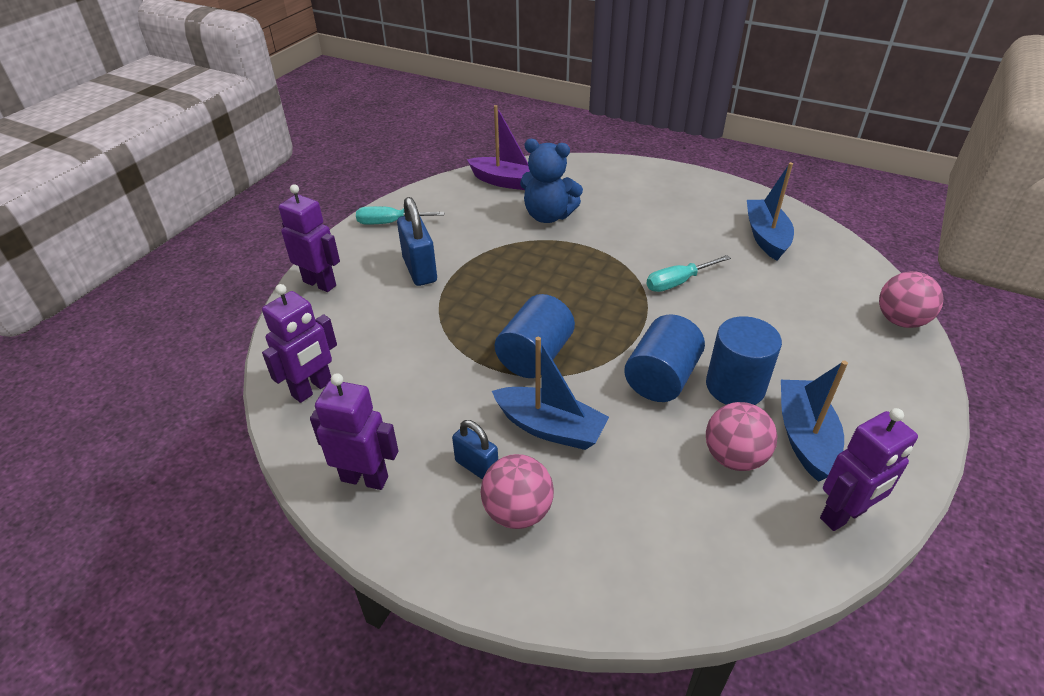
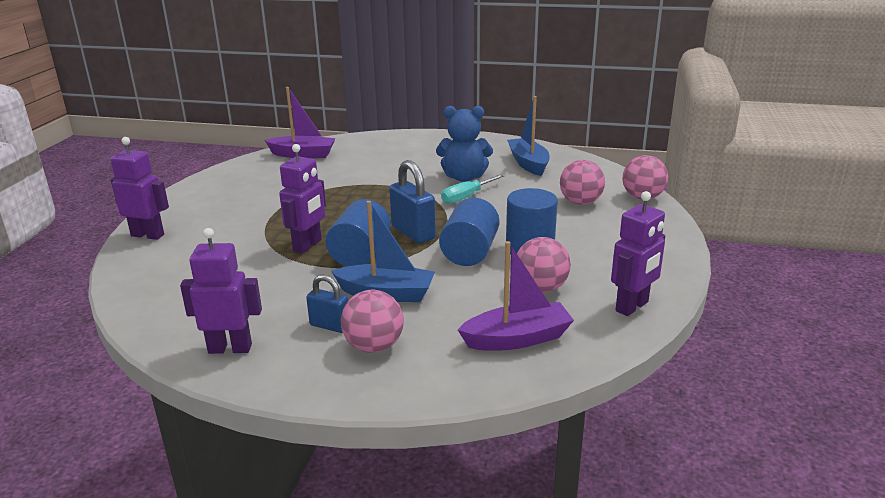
camera: 15 degrees left, 15 degrees down
(312, 389) = (162, 301): purple robot -> purple robot (308, 245)
(390, 223) = (204, 190): turquoise screwdriver -> none
(420, 270) = (240, 216): blue padlock -> blue padlock (413, 233)
(548, 216) = (346, 171): blue teddy bear -> blue teddy bear (464, 177)
(686, 538) = (517, 339): none -> purple boat
(805, 437) = (591, 269): blue boat -> none
(817, 316) = (580, 202): none -> pink ball

